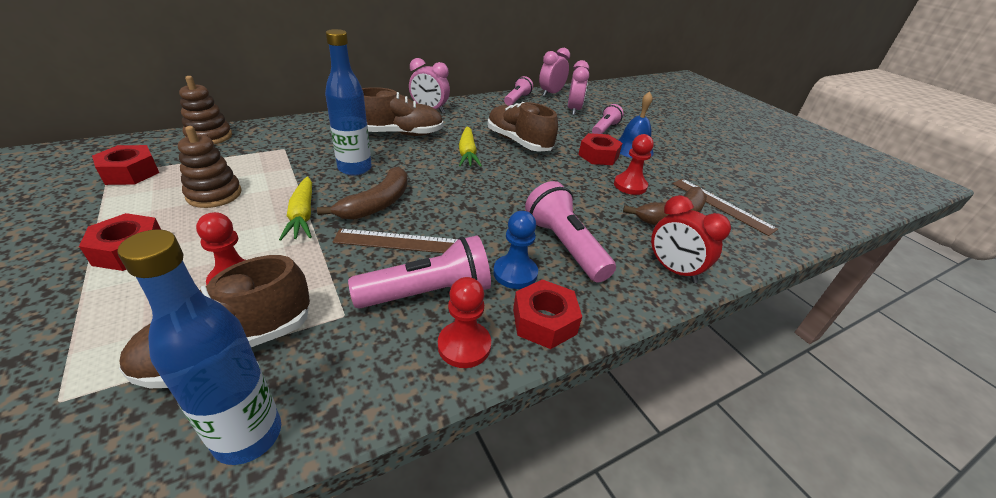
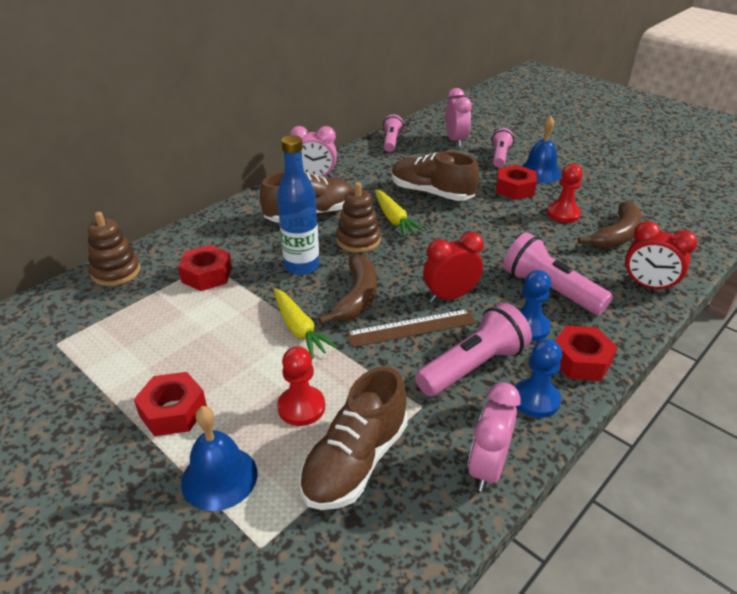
camera: 15 degrees left, 0 degrees up
(99, 320) = (219, 477): none -> blue bell
(130, 173) = (79, 336): red nut -> red nut (207, 275)
(214, 194) = (192, 333): brown stacking toy -> brown stacking toy (358, 240)
(248, 436) = (435, 517): blue bottle -> none
(462, 225) = (450, 296): none -> red clock
(464, 346) = (535, 399): red pawn -> blue pawn
(551, 94) = (419, 125): pink clock -> pink clock (487, 468)
(721, 205) = (649, 213): brown ruler -> none

